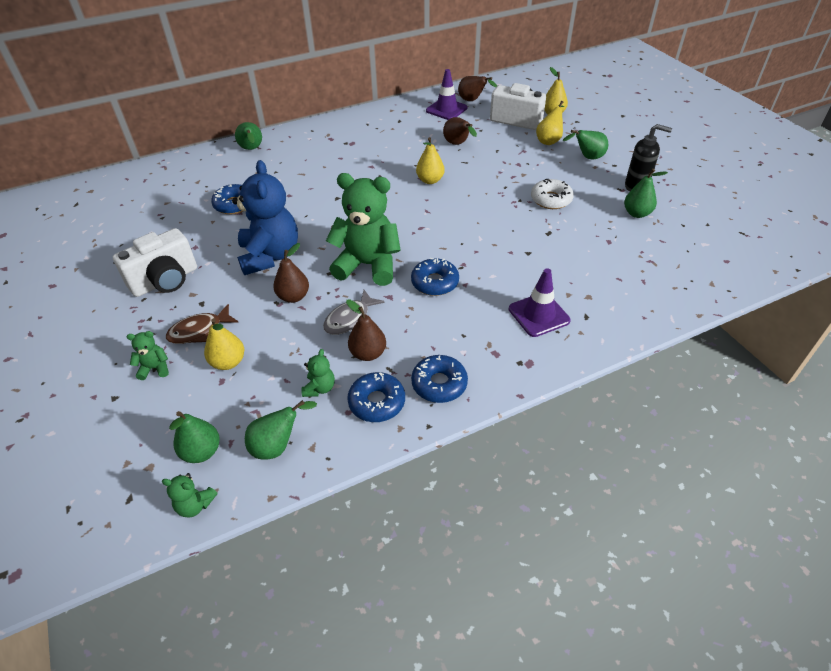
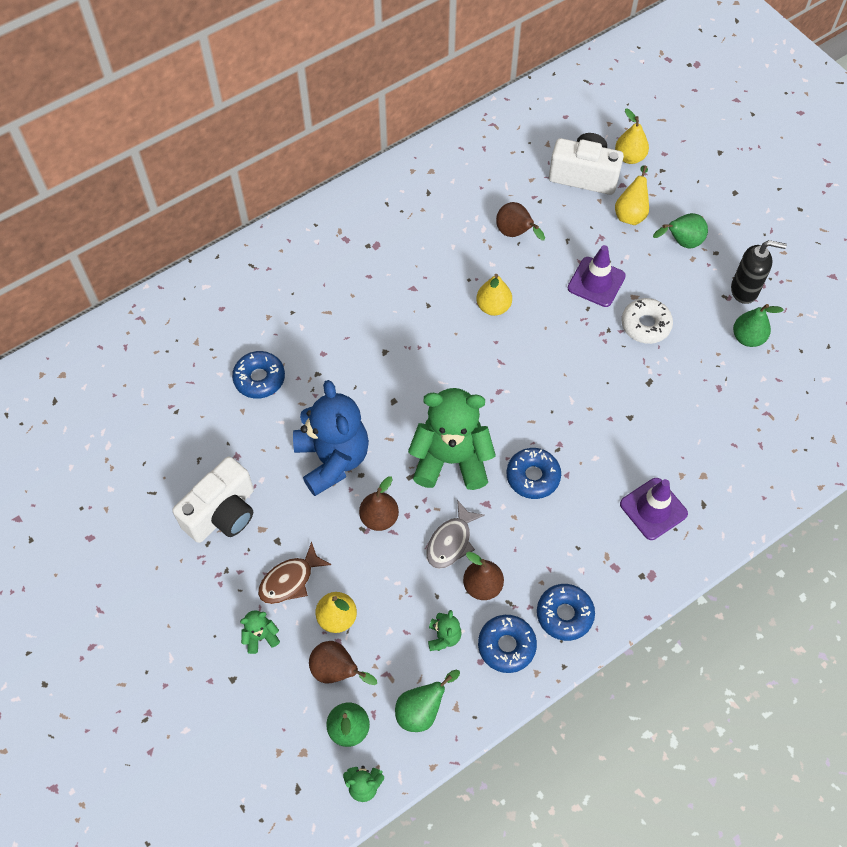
camera: 10 degrees left, 15 degrees up
(252, 149) = (246, 272): green pear -> none
(446, 109) = (487, 162): purple traffic cone -> purple traffic cone (596, 282)
(472, 100) = (518, 139): brown pear -> brown pear (337, 671)

